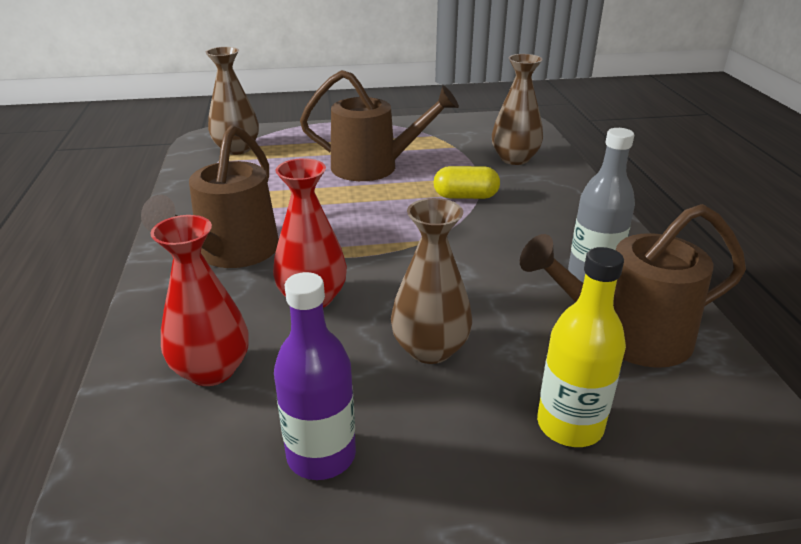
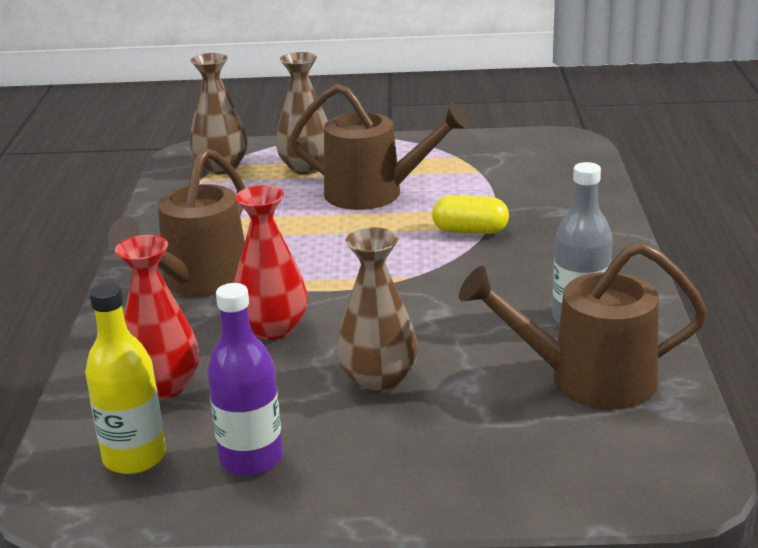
camera: 10 degrees right, 5 degrees down
(514, 159) = (546, 188): brown vase -> brown vase (306, 168)
(570, 425) = (491, 451): yellow bottle -> yellow bottle (134, 457)

